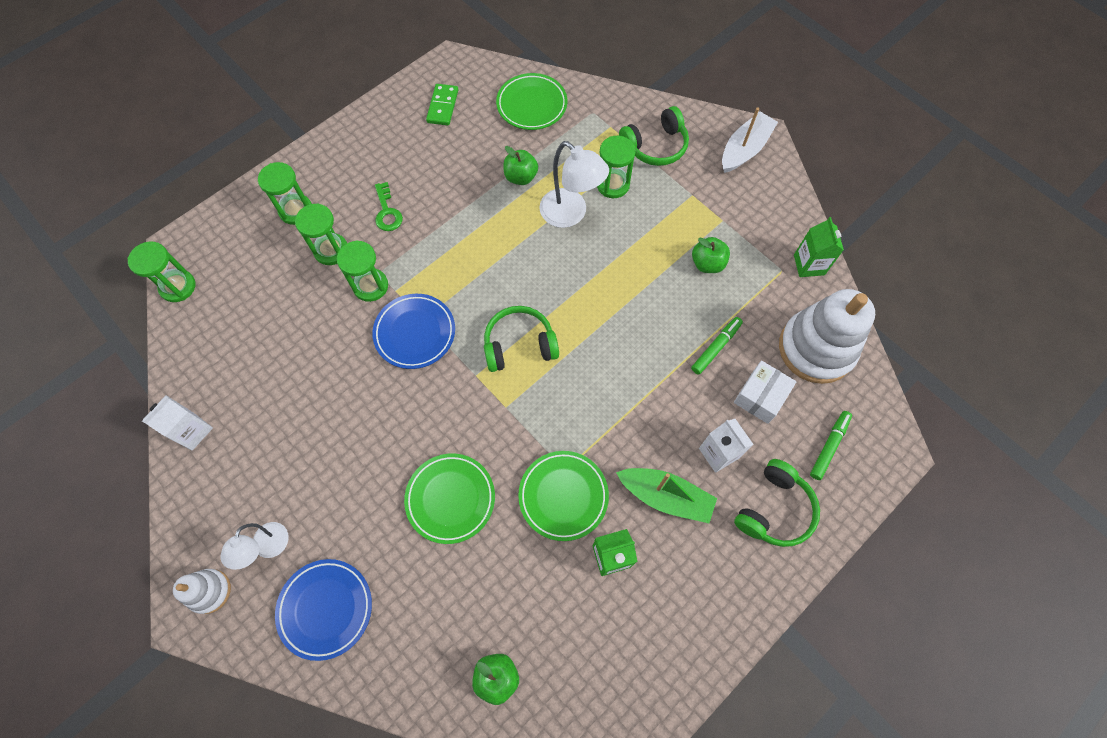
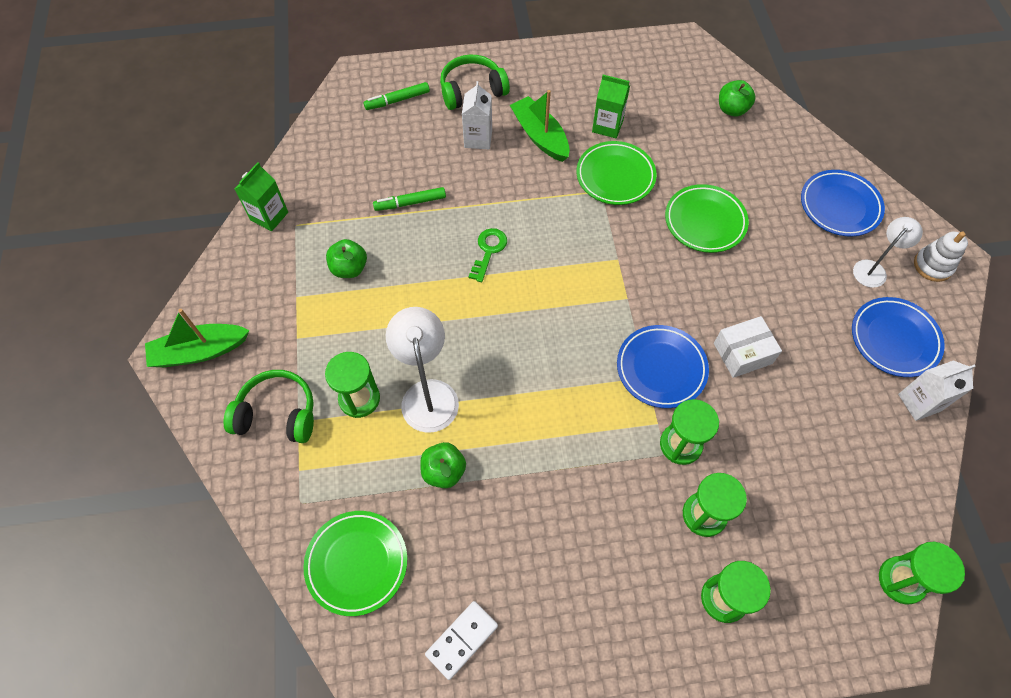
camera: 145 degrees left, 5 degrees down
(229, 480) = (894, 339): none -> blue plate
(387, 212) = (617, 524): green key -> green key (488, 251)
(443, 106) = (462, 640): green domino -> white domino
(519, 345) = (571, 301): green headphones -> none
(744, 149) = (199, 351): white boat -> green boat
(760, 396) = (412, 153): white box -> white box (742, 353)
(816, 348) = (336, 158): white stacking toy -> none

